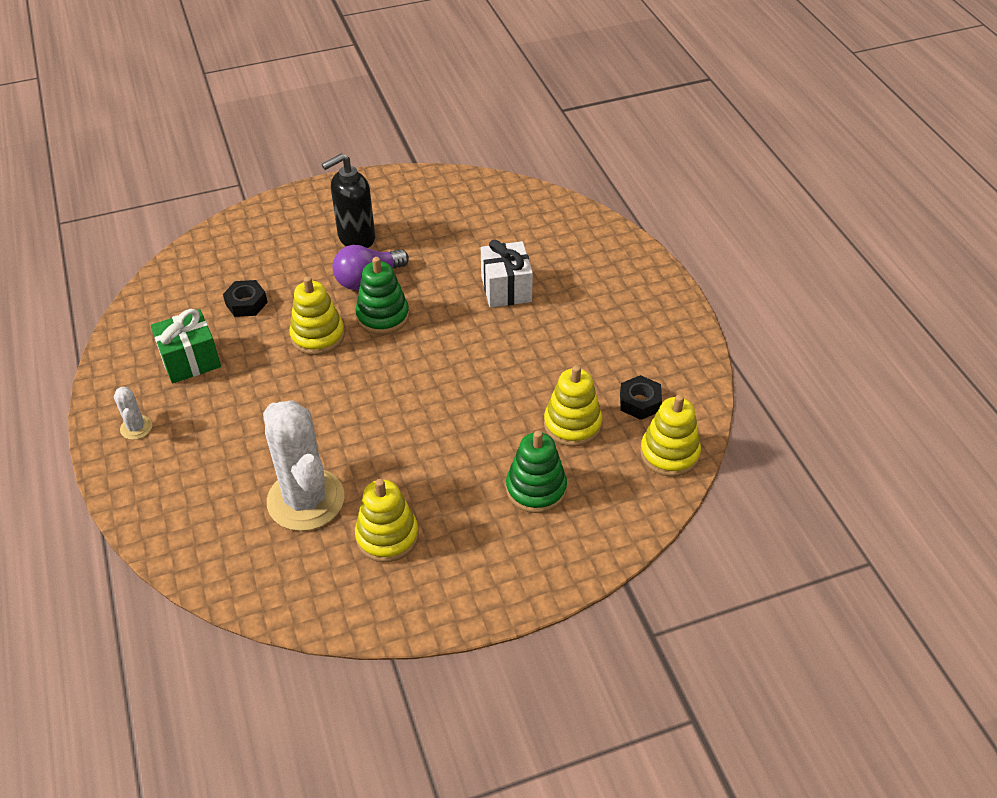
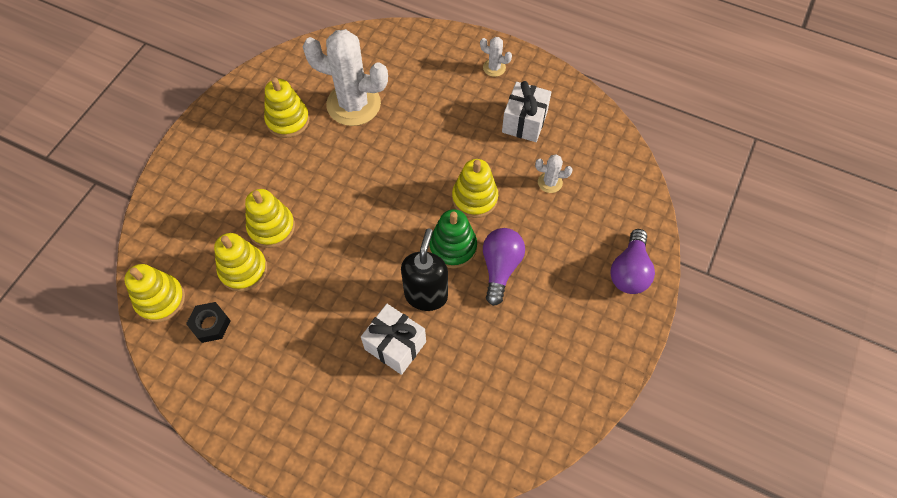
camera: 135 degrees right, 15 degrees up
(190, 360) = (524, 122): green gift -> white gift
(246, 303) = (550, 182): black nut -> white cactus
(285, 216) = (629, 271): none -> purple light bulb
(356, 238) = (555, 296): black soap dispenser -> black soap dispenser (426, 295)
(512, 441) = (271, 227): none -> yellow stacking toy
(536, 489) = (228, 209): green stacking toy -> none

